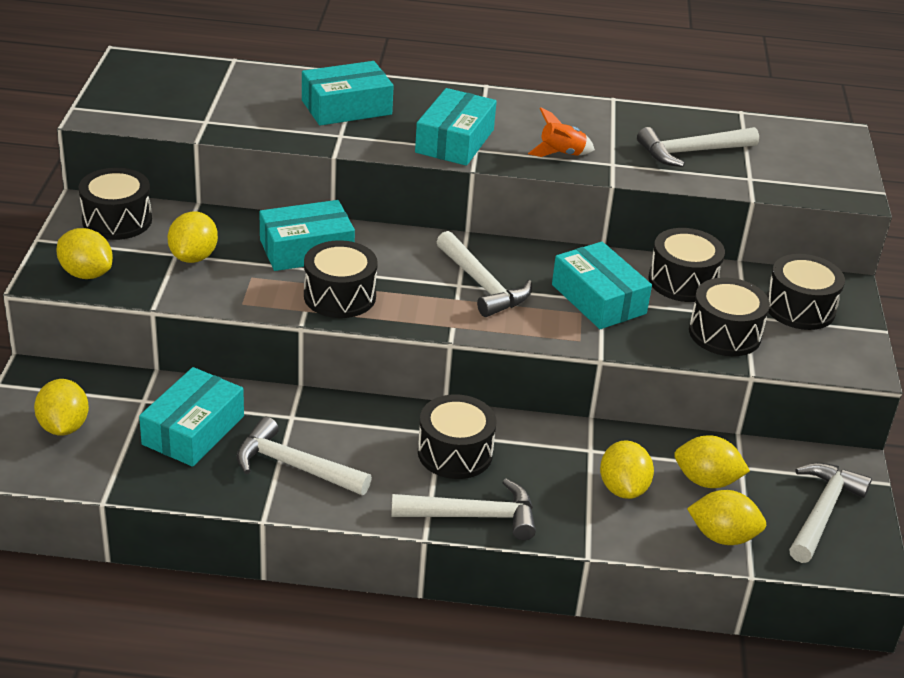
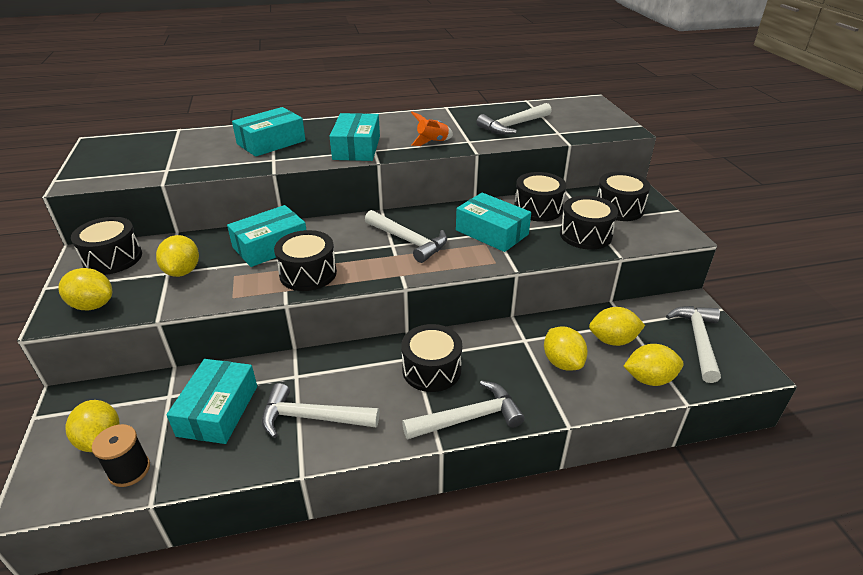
camera: 15 degrees left, 0 degrees up
(88, 464) = (129, 470): none -> black spool

